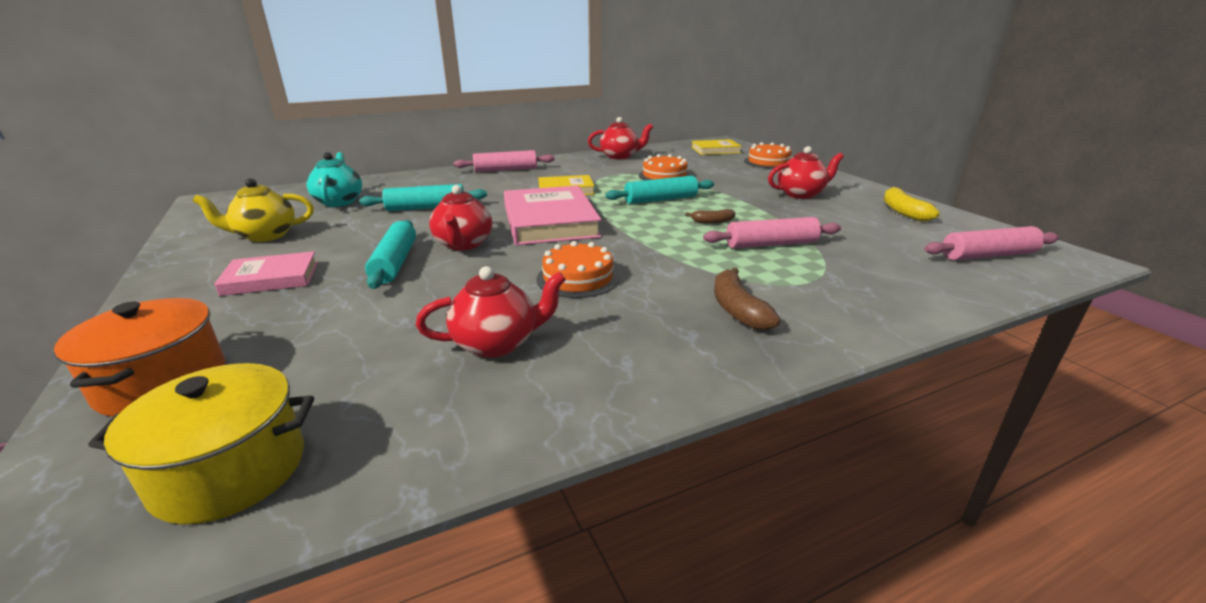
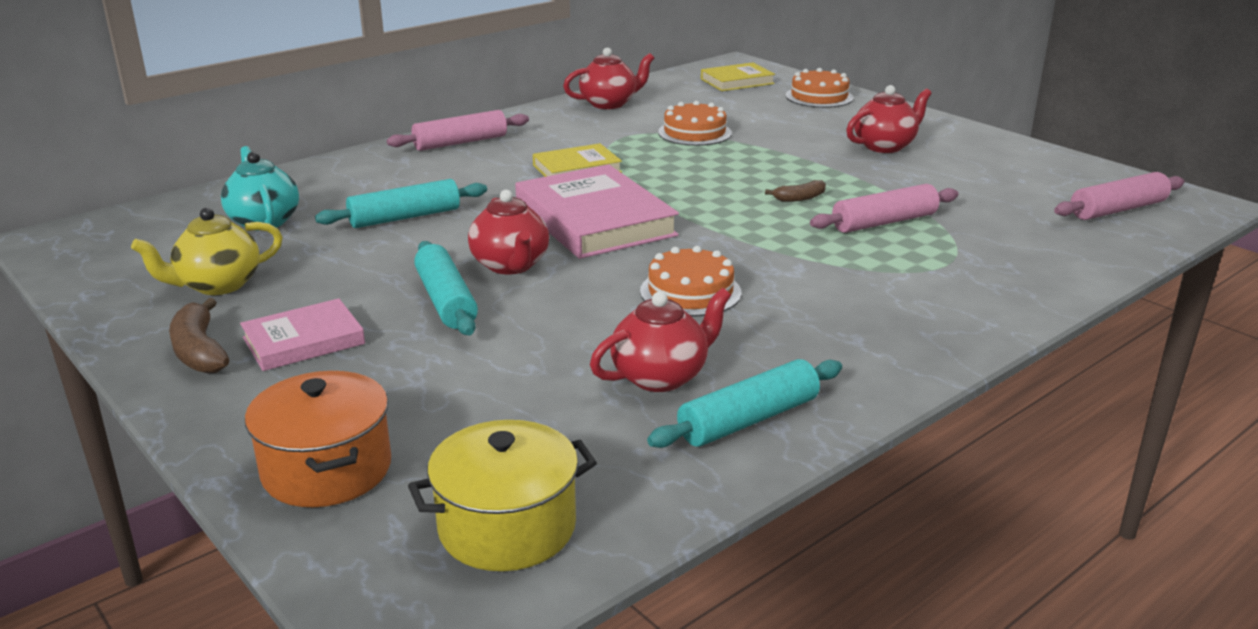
camera: 15 degrees left, 0 degrees up
(660, 199) = (714, 172): turquoise rolling pin -> turquoise rolling pin (748, 419)
(737, 309) = (888, 305): brown banana -> brown banana (199, 351)
(903, 212) = (1013, 161): yellow banana -> none

